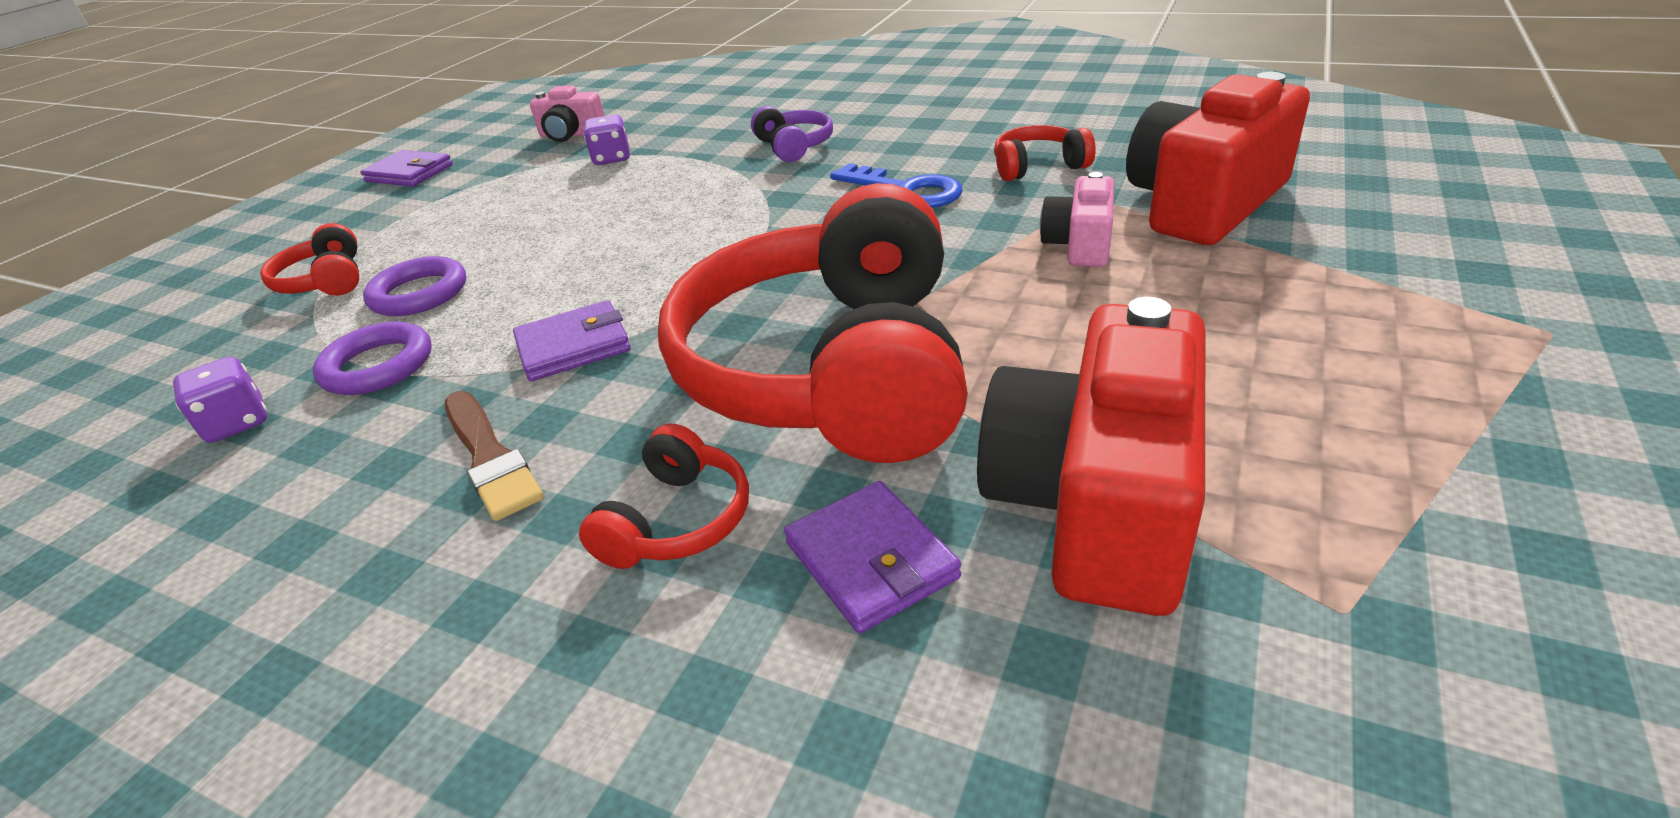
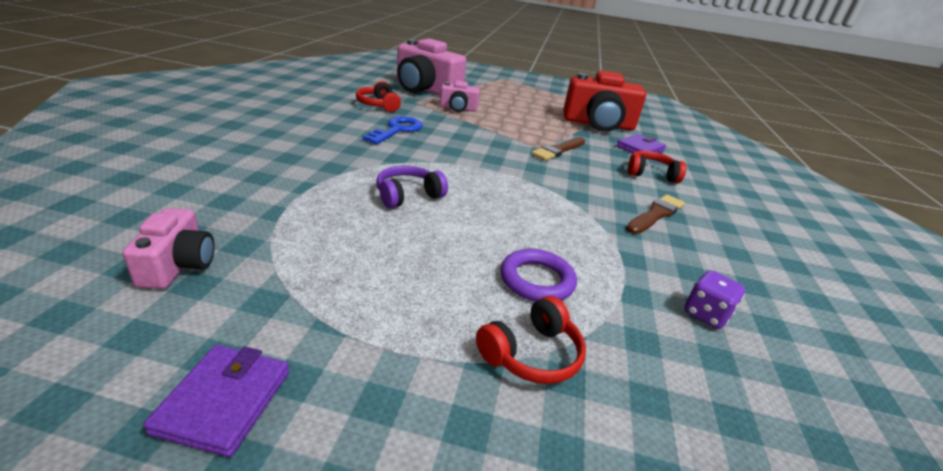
camera: 110 degrees left, 5 degrees down
(378, 366) = (622, 271): purple ring -> none
(573, 346) = (570, 206): purple wallet -> none
(612, 159) = (283, 227): purple dice -> none
(793, 146) = (310, 154): purple headphones -> purple headphones (408, 196)
(833, 369) = (558, 150): red headphones -> brown brush
(1203, 203) = (425, 90): red camera -> pink camera

